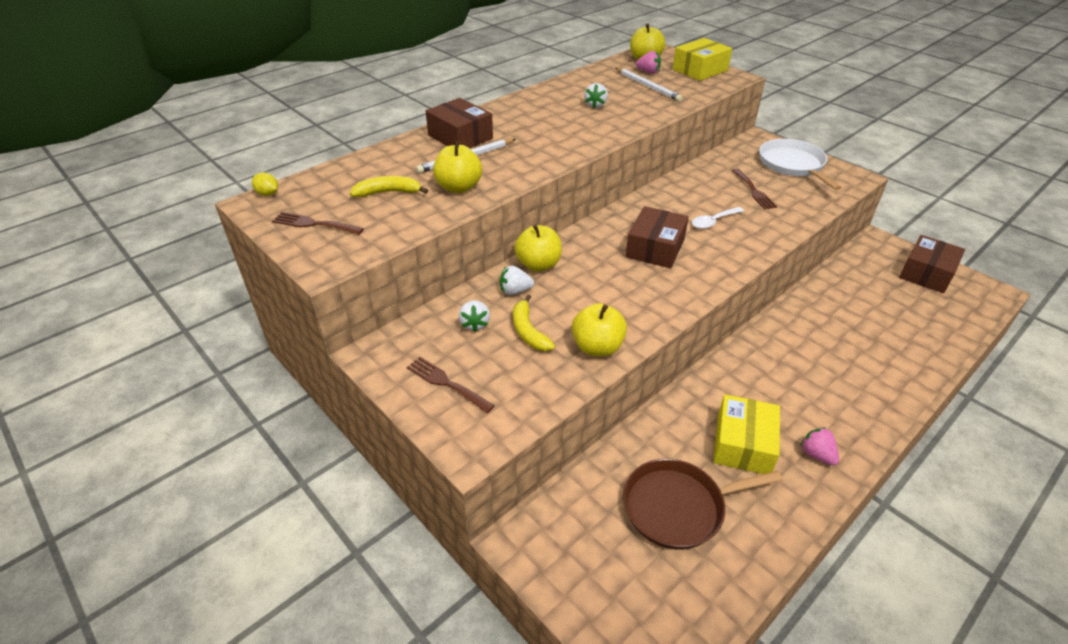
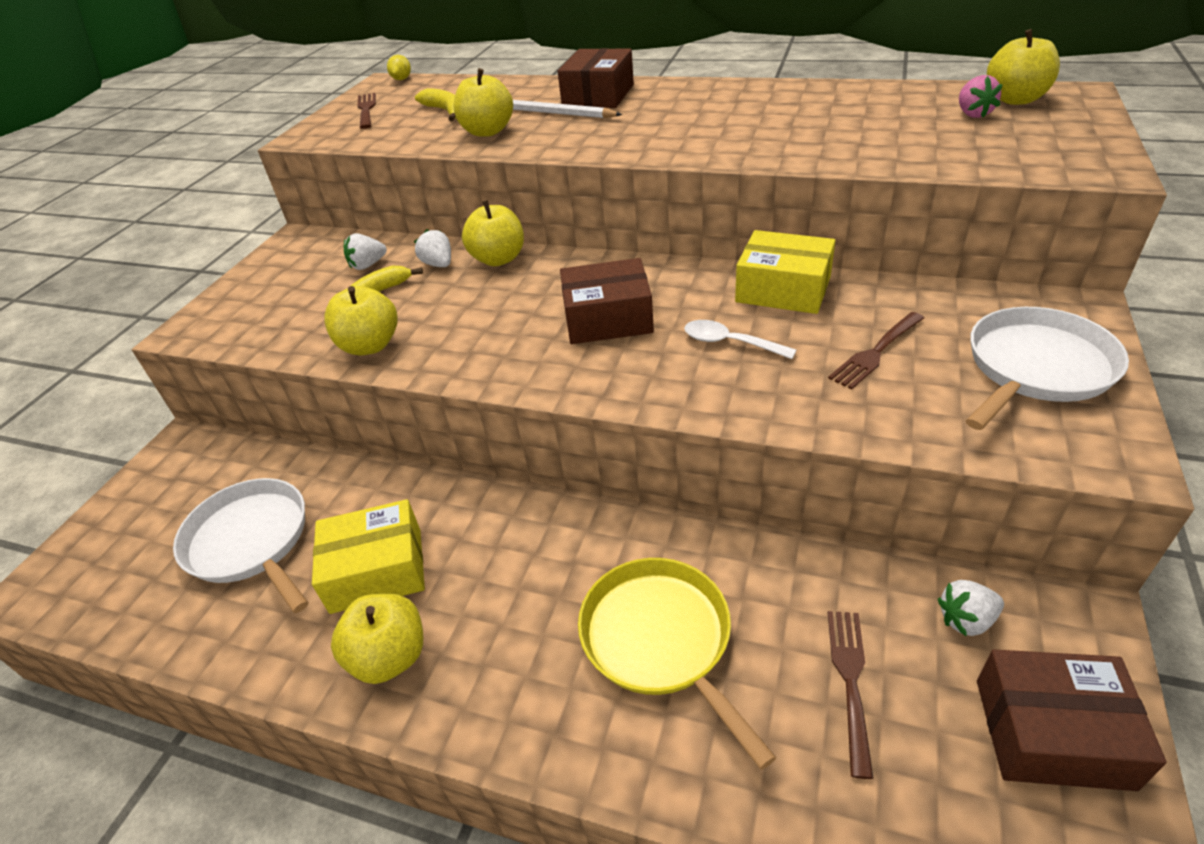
camera: 65 degrees right, 0 degrees up
(446, 383) = (271, 286): brown fork -> brown fork (850, 681)
(595, 105) = (794, 121): white strawberry -> white strawberry (966, 620)
(648, 86) = (920, 128): white pencil -> none
(678, 507) = (251, 542): brown pan -> white pan
(700, 70) = (1066, 140): yellow box -> yellow box (783, 289)
(816, 454) = (390, 657): pink strawberry -> yellow apple
(845, 350) = (660, 640): none -> yellow pan

